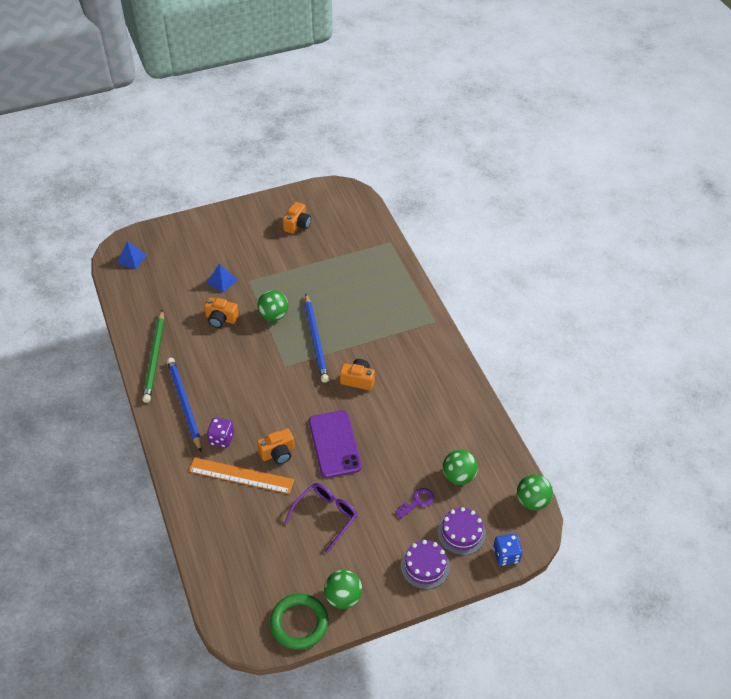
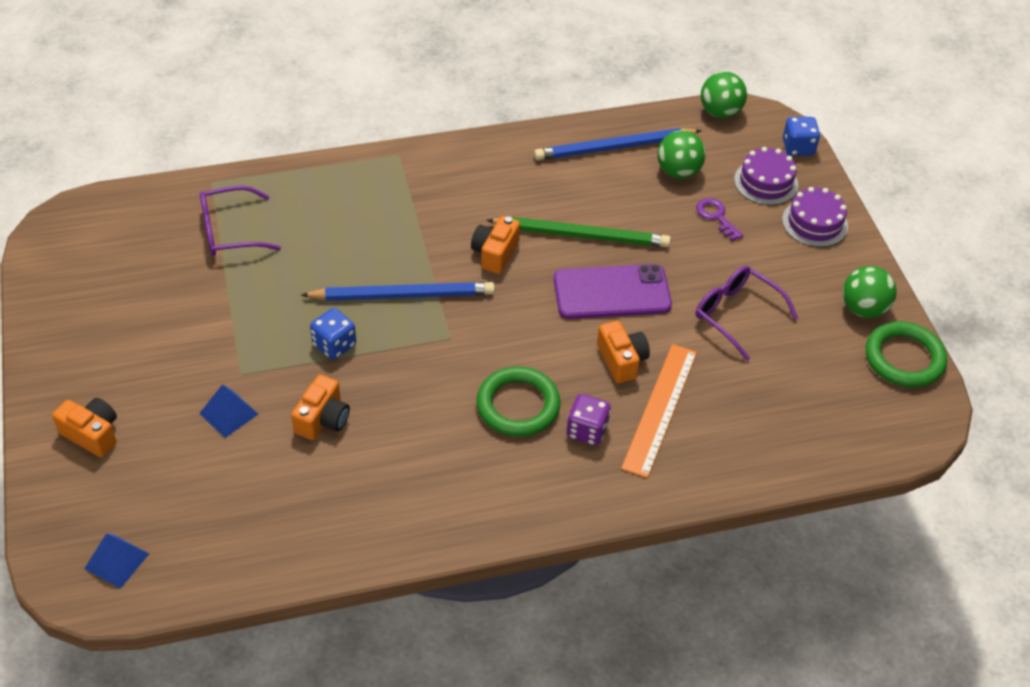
camera: 85 degrees left, 0 degrees up
(155, 358) = (393, 523): green pencil -> green pencil (582, 235)
(184, 404) = (507, 480): blue pencil -> blue pencil (614, 148)
(238, 404) = (518, 405): none -> green ring
(273, 315) = (334, 345): green ball -> blue dice
(297, 224) = (121, 295): orange camera -> orange camera (92, 434)
(352, 257) = (230, 231): none -> purple glasses

